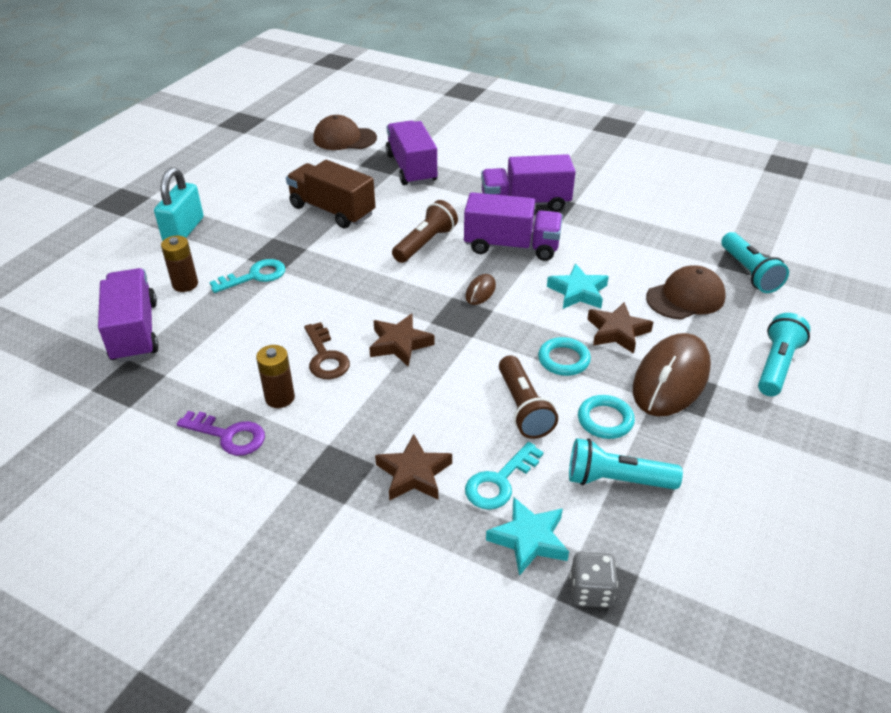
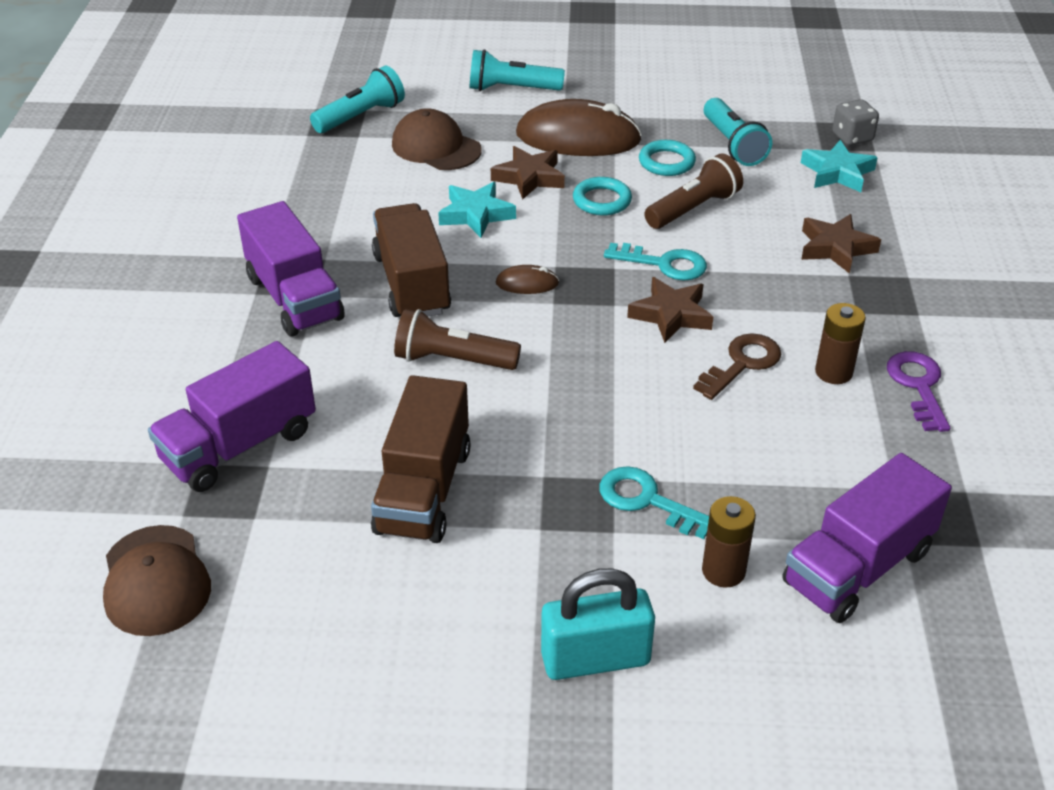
camera: 115 degrees left, 0 degrees up
(500, 481) = (795, 200): turquoise key -> turquoise key (663, 264)
(511, 246) = (412, 284): purple truck -> brown truck

